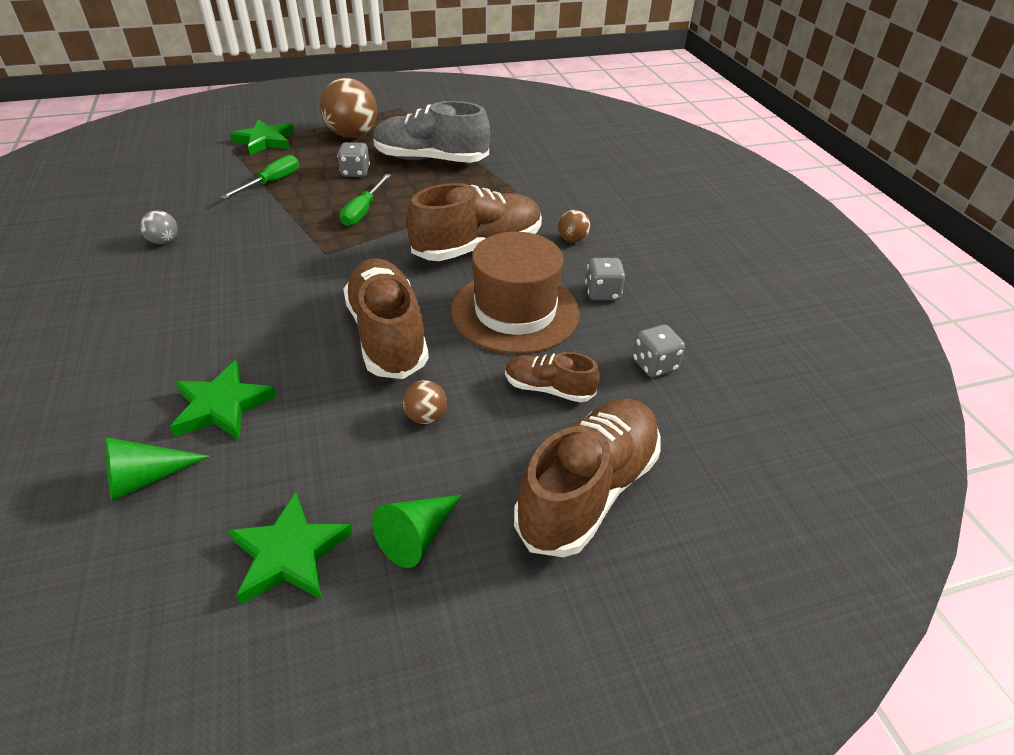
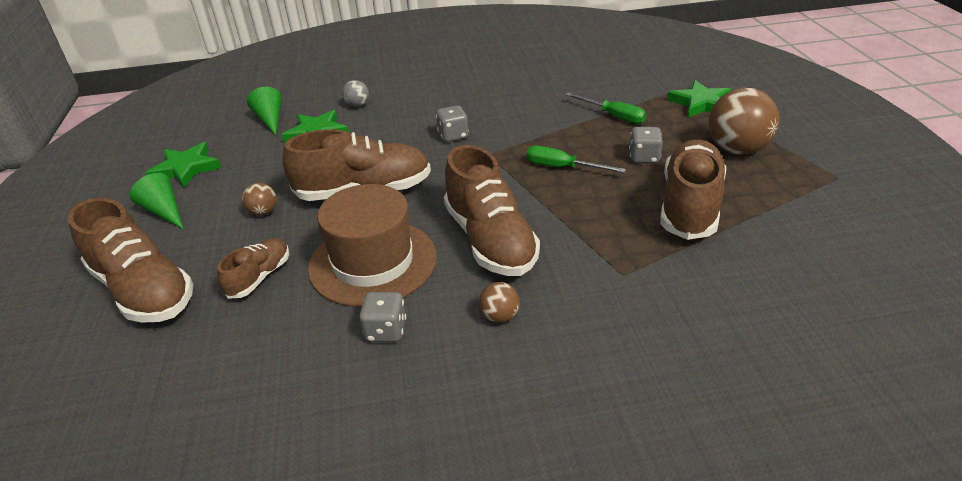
camera: 100 degrees right, 5 degrees down
(164, 241) = (513, 86): grey ball -> grey ball (357, 105)
(430, 160) = (689, 205): grey shoe -> brown shoe
(654, 365) = (254, 356): grey dice -> grey dice (453, 136)

